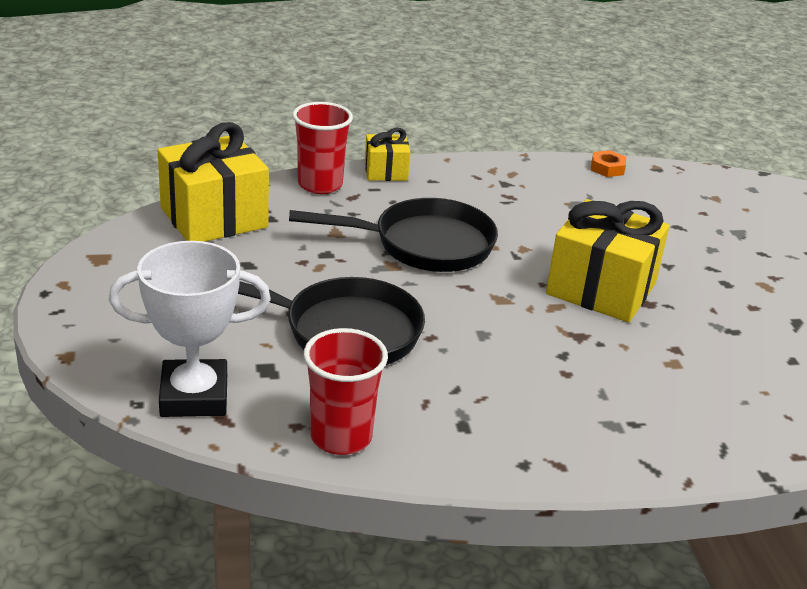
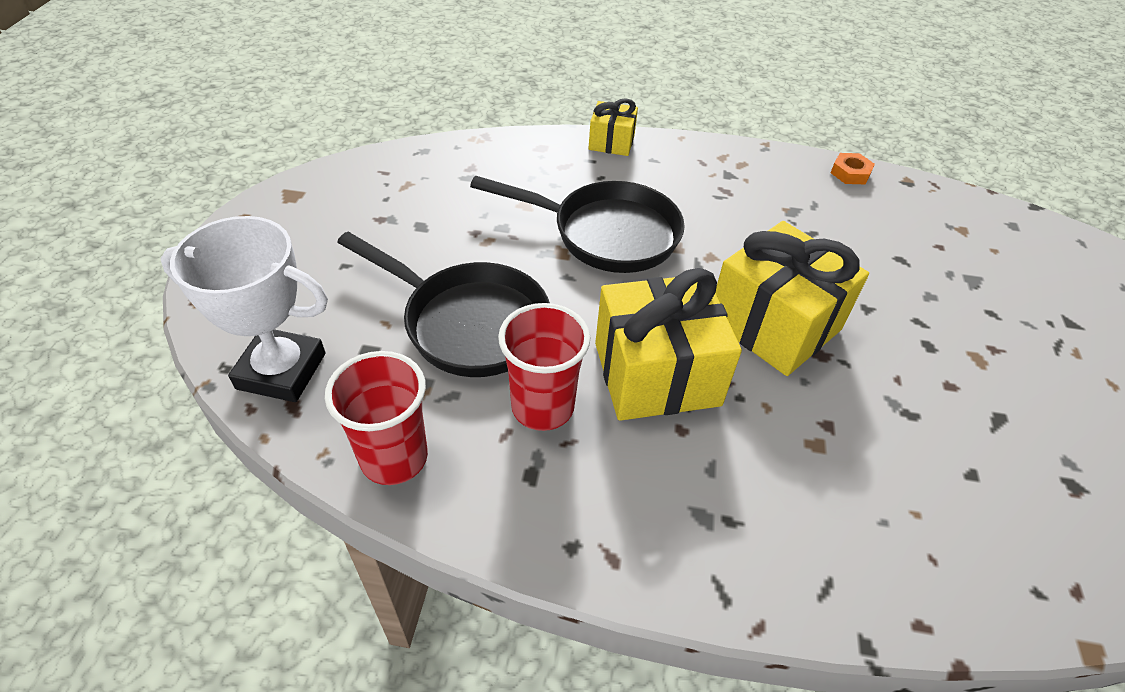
camera: 20 degrees right, 15 degrees up
(214, 217) = (419, 168): yellow gift -> yellow gift (656, 374)
(320, 185) = (539, 147): red cup -> red cup (542, 407)

